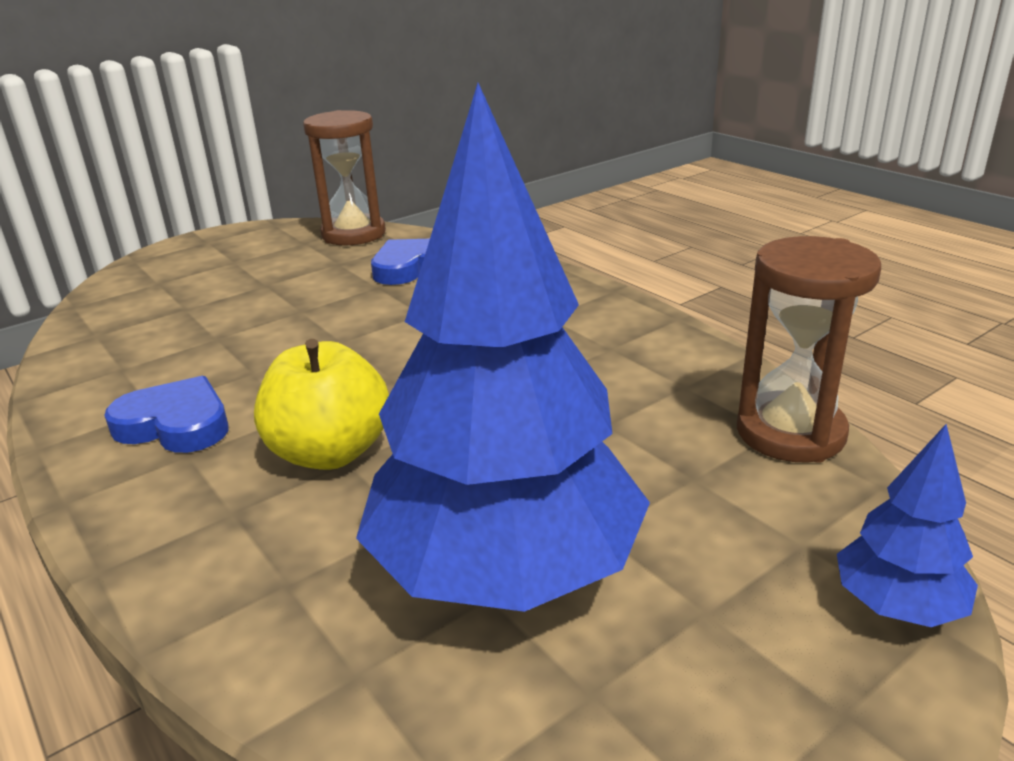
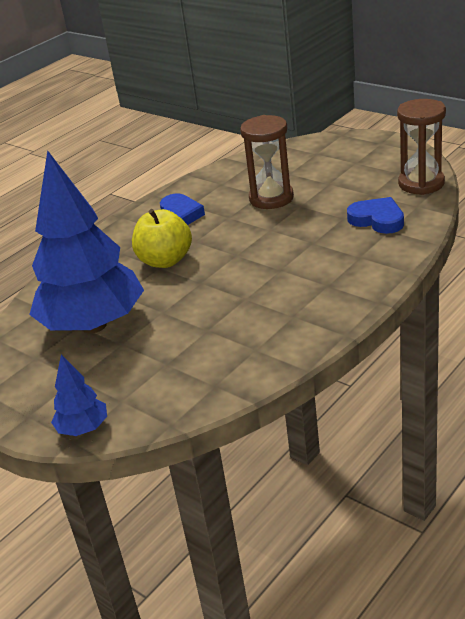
camera: 80 degrees right, 5 degrees up
(790, 433) = (214, 391): brown hourglass -> brown hourglass (271, 198)

